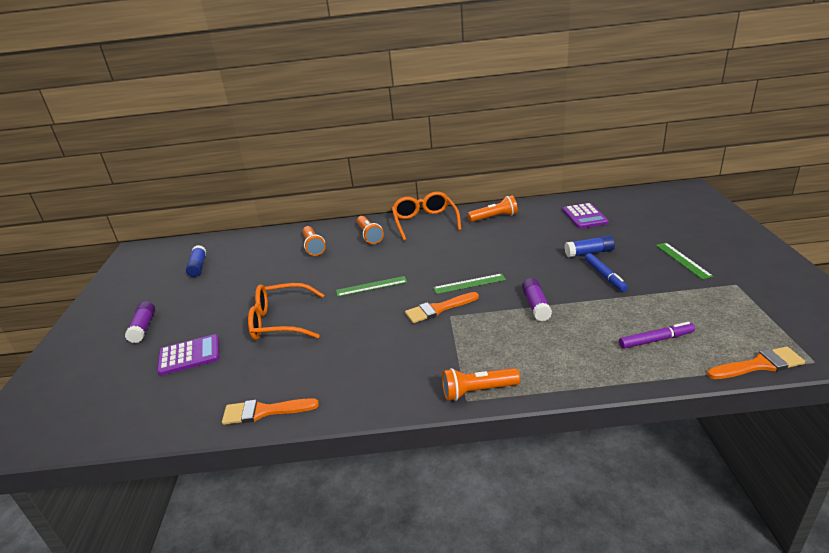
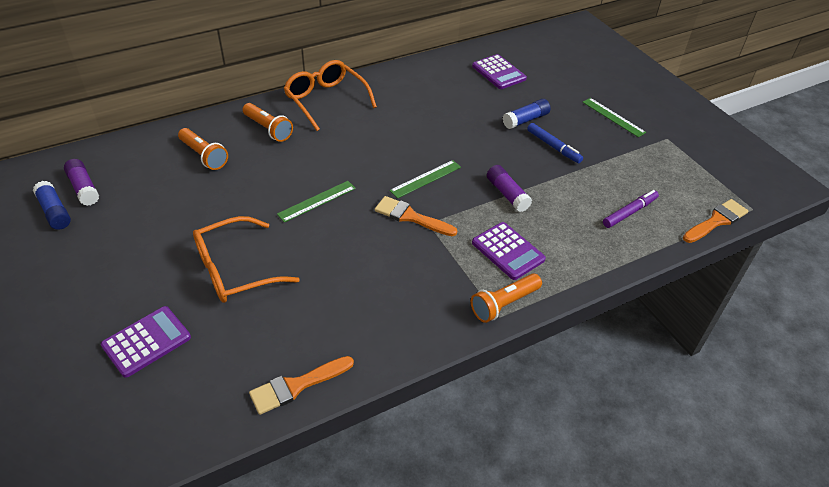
camera: 30 degrees left, 15 degrees up
(143, 327) = (45, 318): purple glue stick -> purple glue stick (84, 188)
(438, 309) = (411, 217): orange brush -> orange brush turned 75 degrees clockwise
(494, 217) = (404, 85): orange flashlight -> none
(508, 349) = (508, 251): none -> purple calculator

